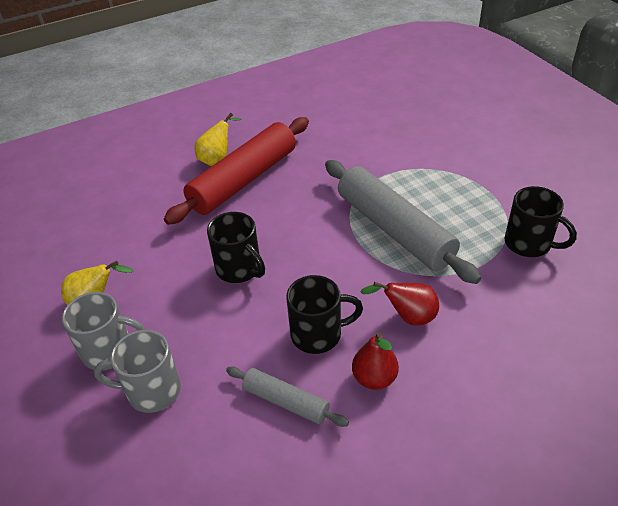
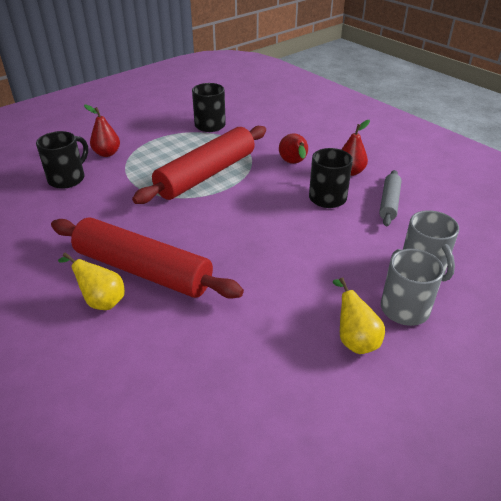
camera: 105 degrees left, 5 degrees down
(240, 269) = (275, 247): black mug -> black mug (68, 178)
(394, 229) = (206, 174): grey rolling pin -> red rolling pin
(453, 155) = (107, 153): none -> red pear

